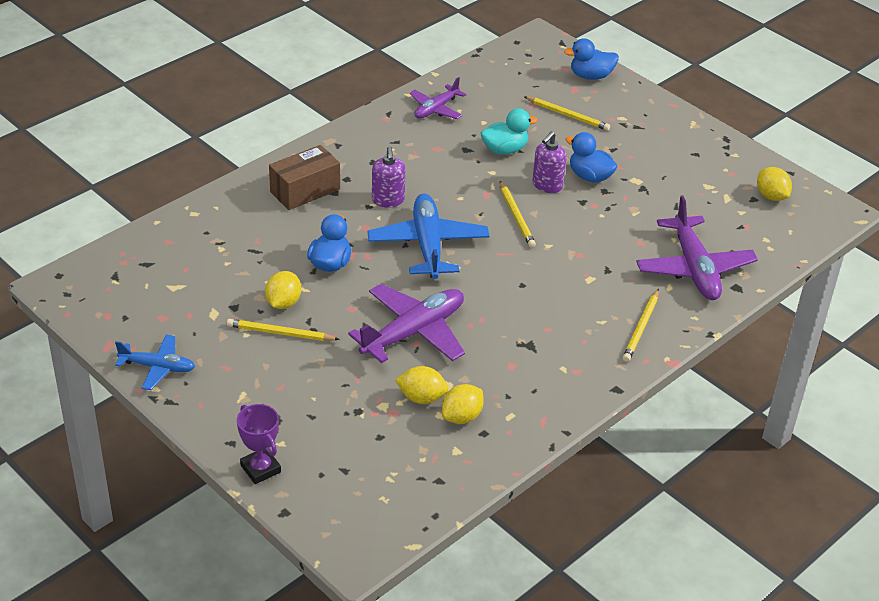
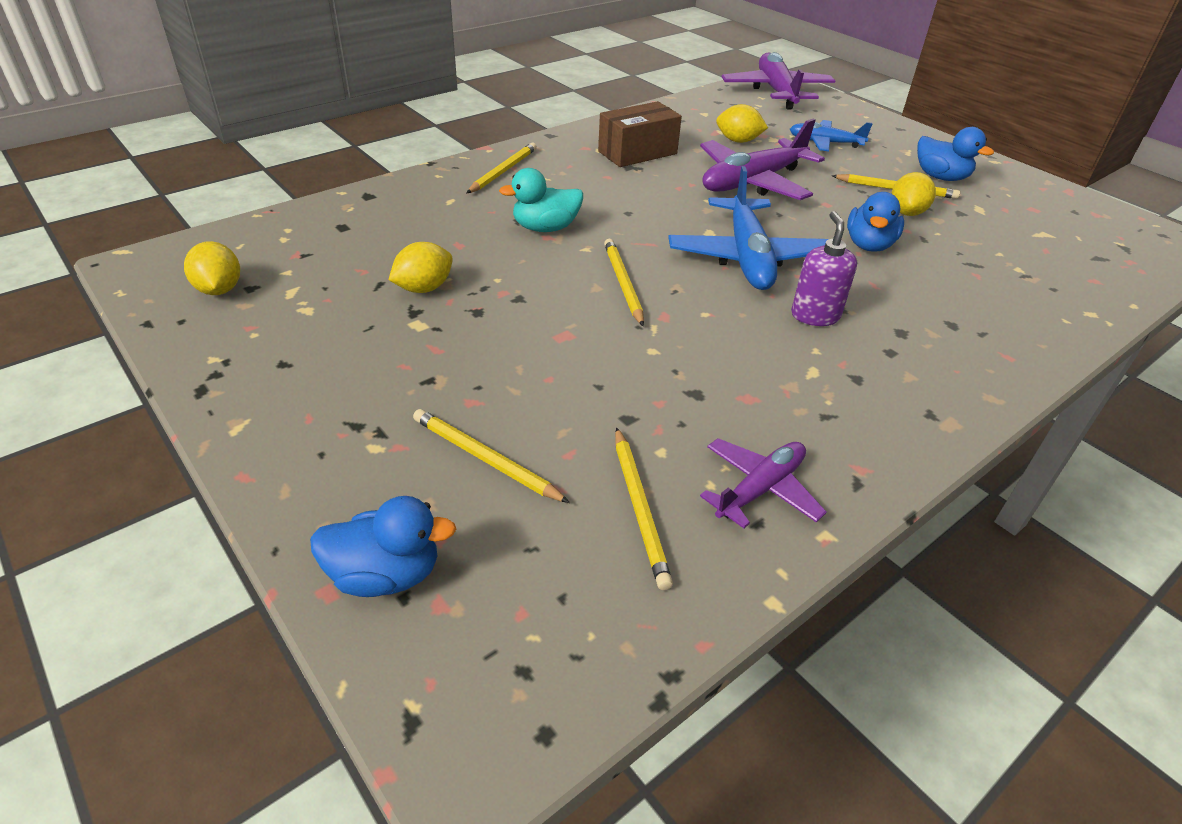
camera: 175 degrees left, 0 degrees up
(157, 367) = (1004, 173): blue plane -> blue plane (825, 143)
(260, 469) = (867, 115): purple trophy -> none
(305, 190) = (948, 336): brown box -> brown box (637, 152)
(461, 417) = (700, 129): yellow lemon -> yellow lemon (424, 288)
(491, 100) = (640, 508): none -> yellow pencil
(504, 149) = (626, 389): turquoise duck -> turquoise duck (545, 228)
(547, 185) = (566, 324): purple soap dispenser -> none
(590, 176) = (491, 334): blue duck -> blue duck (940, 177)
(694, 268) = (406, 215): purple plane -> purple plane (776, 92)

